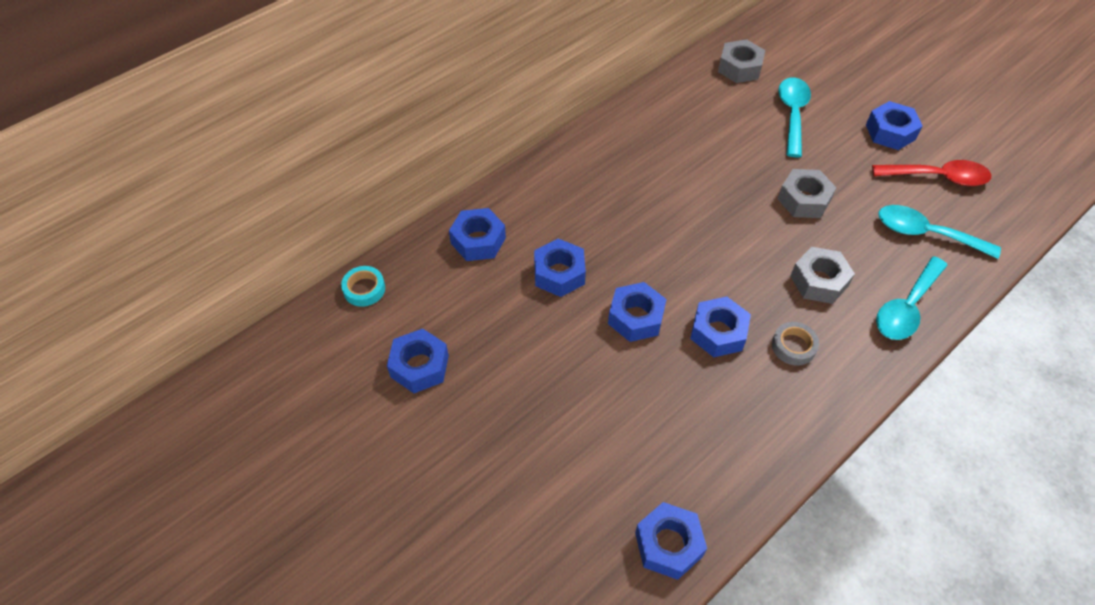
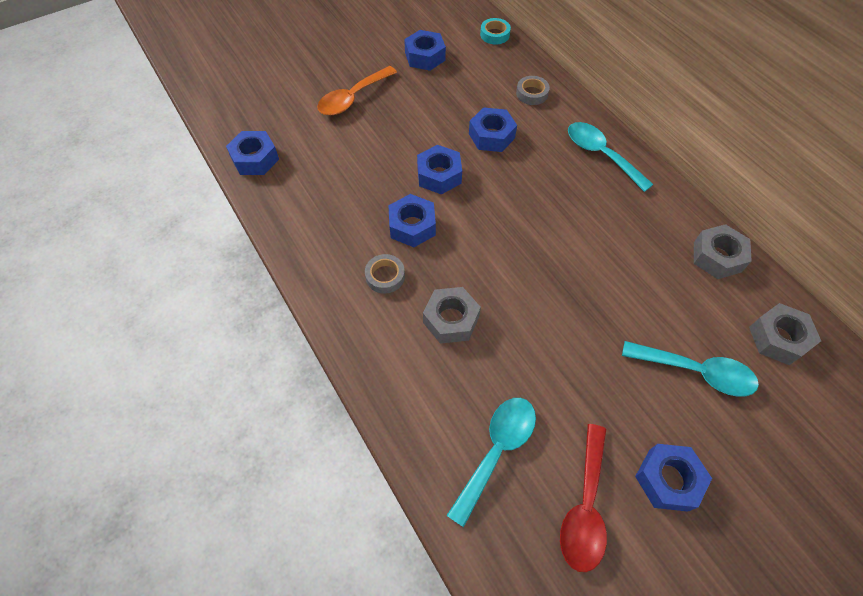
camera: 100 degrees right, 5 degrees up
(478, 241) = (532, 93): blue nut -> grey tape
(520, 442) = (353, 98): none -> orange spoon
(804, 200) = (558, 340): grey nut -> grey nut (717, 257)
(906, 307) = (404, 388): turquoise spoon -> turquoise spoon (601, 155)

